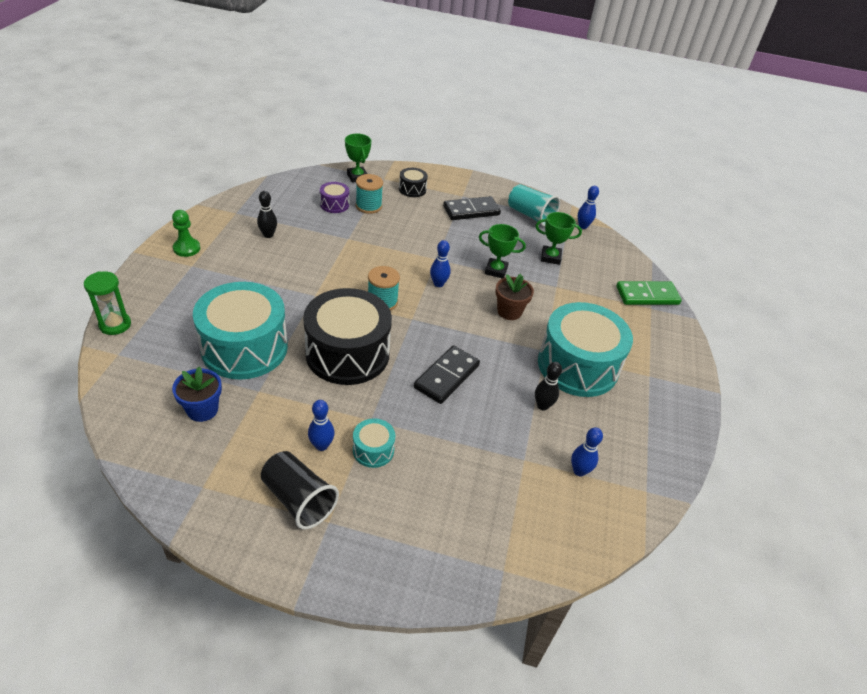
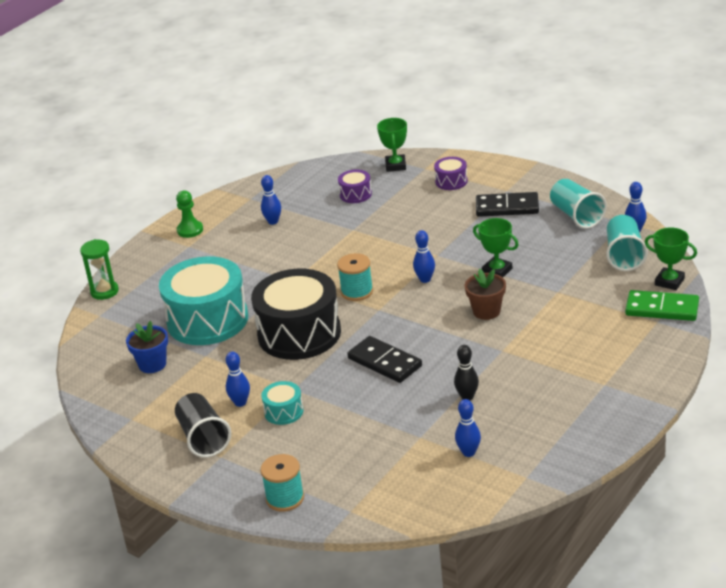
camera: 30 degrees right, 10 degrees down
(268, 235) = (273, 221): black bowling pin -> blue bowling pin
(368, 206) = (392, 197): turquoise spool -> turquoise spool (285, 498)
(412, 189) = (451, 181): black drum -> purple drum
(446, 376) = (385, 362): black domino -> black domino turned 75 degrees clockwise
(550, 257) = (570, 262): green trophy -> green trophy (669, 282)
(577, 366) = (529, 367): turquoise drum -> none
(588, 249) = (624, 255): none -> turquoise cup

